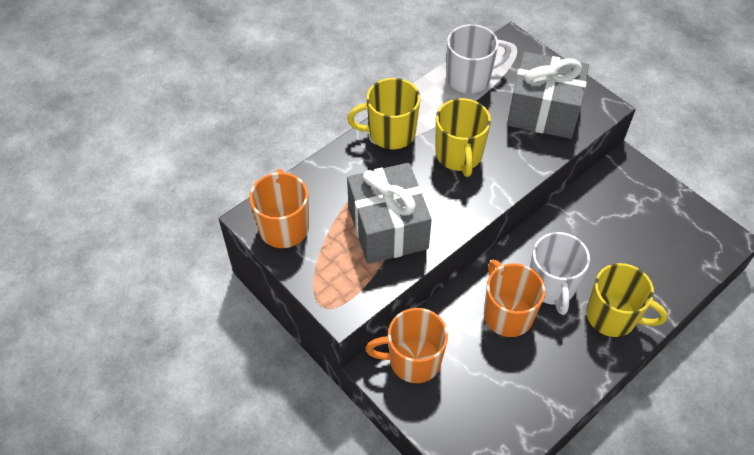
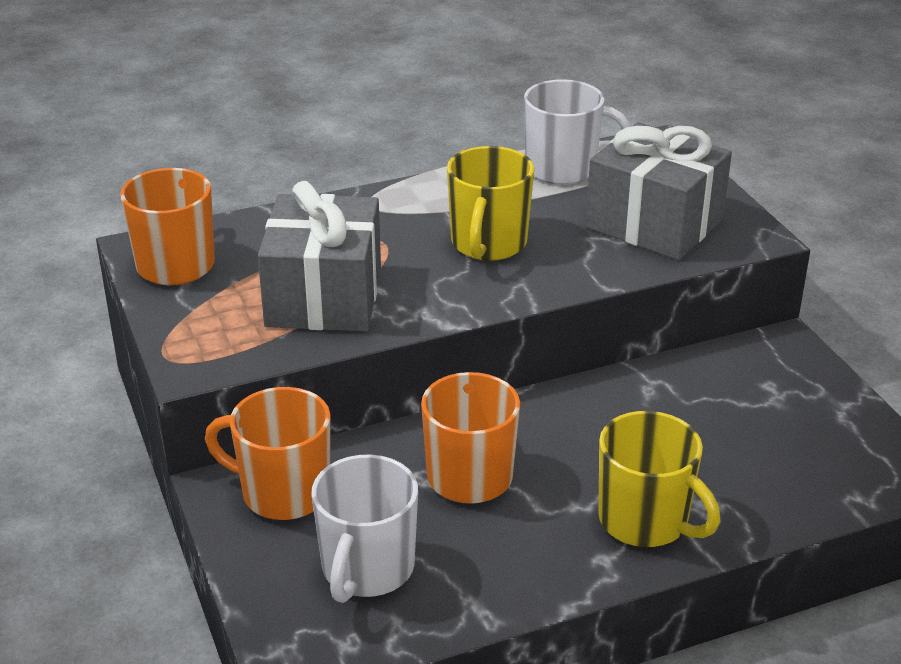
camera: 20 degrees right, 20 degrees down
(390, 133) = (402, 202): yellow mug -> none
(551, 286) = (565, 460): white mug -> white mug (367, 569)

